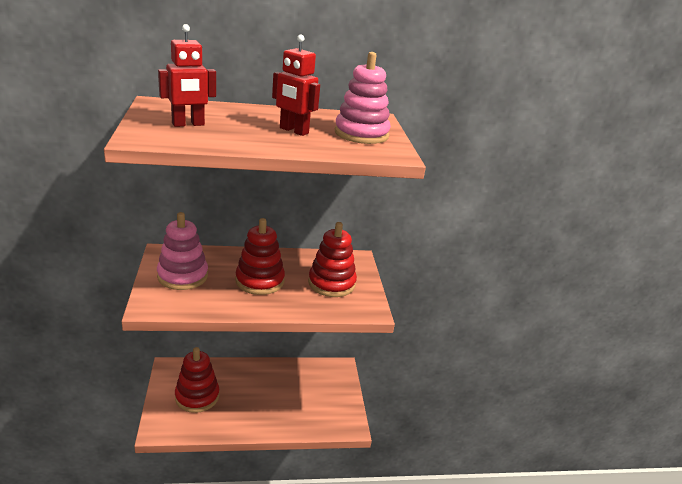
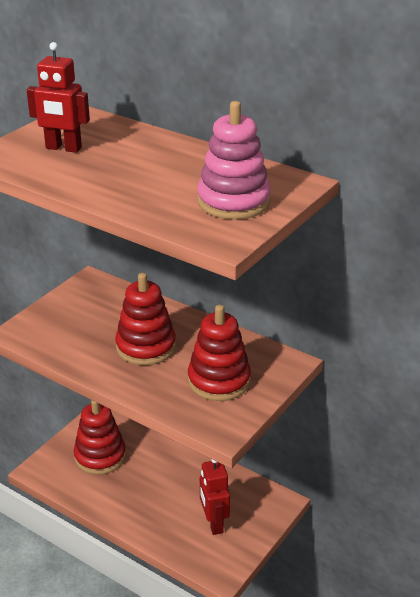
camera: 45 degrees right, 5 degrees up
(182, 276) = (79, 313): pink stacking toy -> none
(293, 131) = (159, 179): red robot -> red robot (214, 523)

